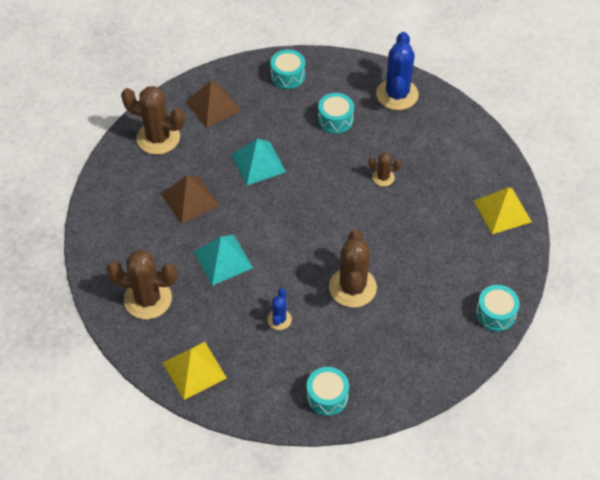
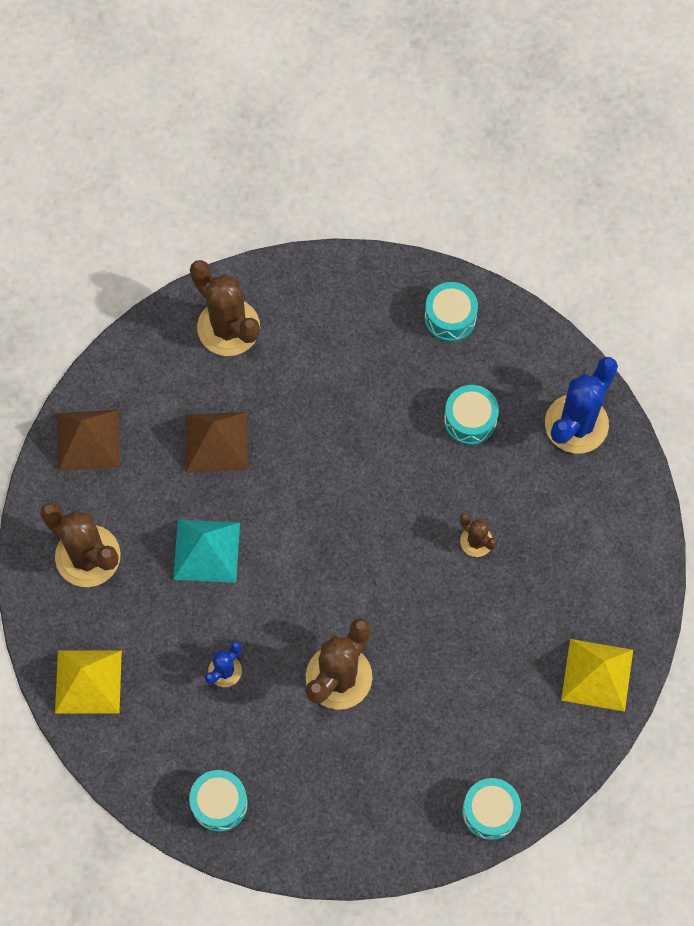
camera: 30 degrees right, 15 degrees up
(213, 106) = (326, 314): brown pyramid -> brown pyramid (88, 440)
(258, 163) = (331, 433): turquoise pyramid -> none

